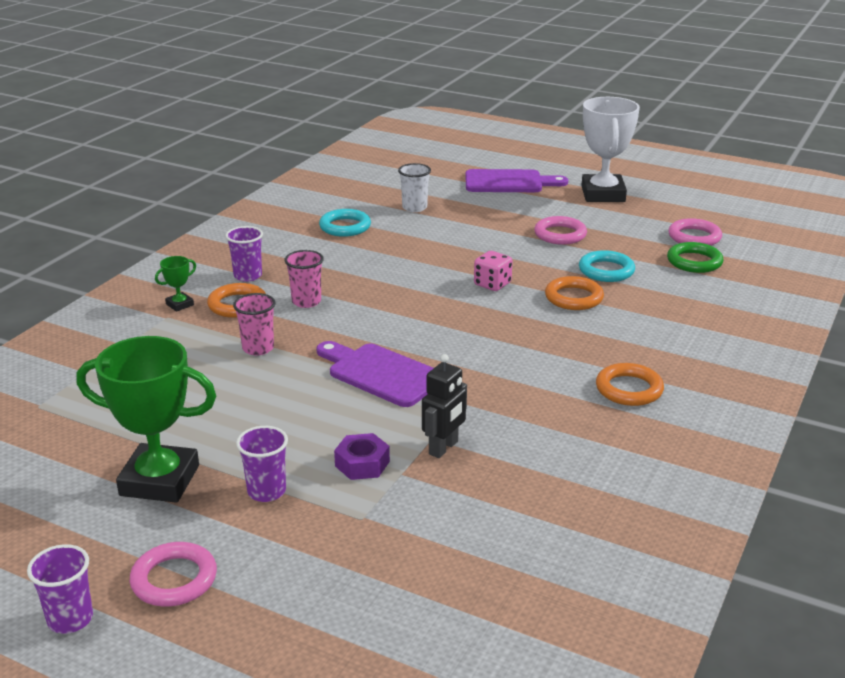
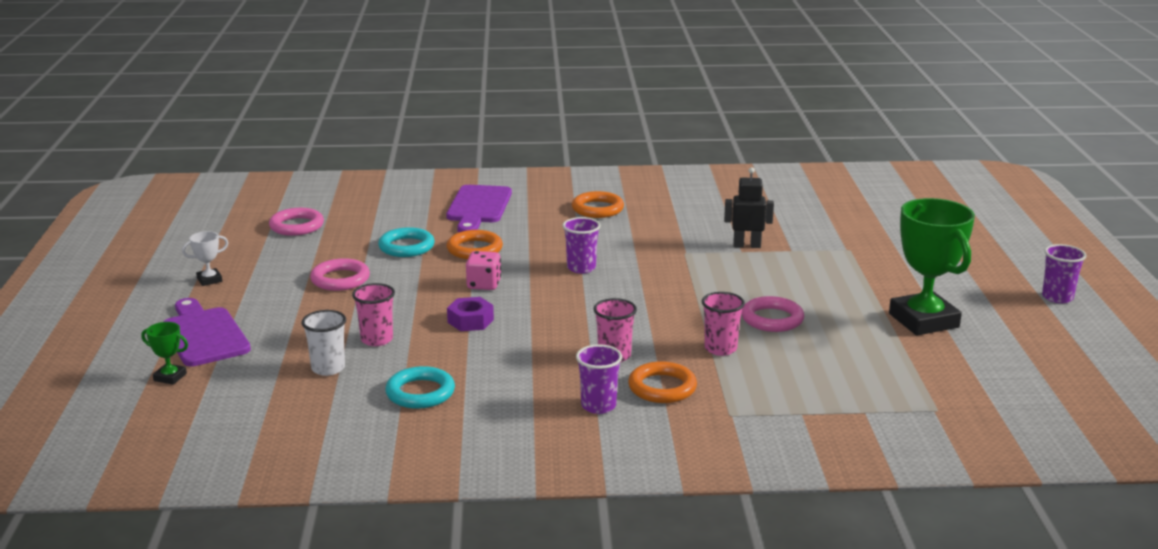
camera: 120 degrees left, 5 degrees down
(174, 579) = (983, 282): pink ring -> pink ring (772, 319)
(180, 304) = (700, 419): green trophy -> green trophy (170, 377)
(266, 491) = (874, 283): purple cup -> purple cup (581, 268)
(362, 464) = (801, 264): purple nut -> purple nut (470, 321)
(381, 373) = (688, 289): purple cutting board -> purple cutting board (478, 207)
(439, 228) = (377, 339): none -> pink cup
(603, 194) = (209, 280): white trophy -> white trophy, size x0.43
(694, 262) = (354, 219): green ring -> none

